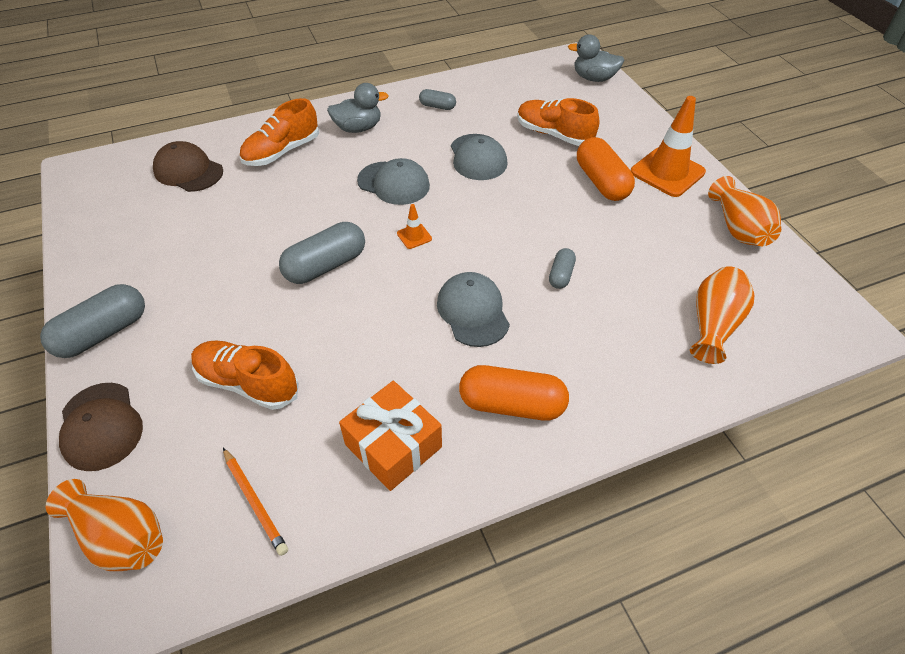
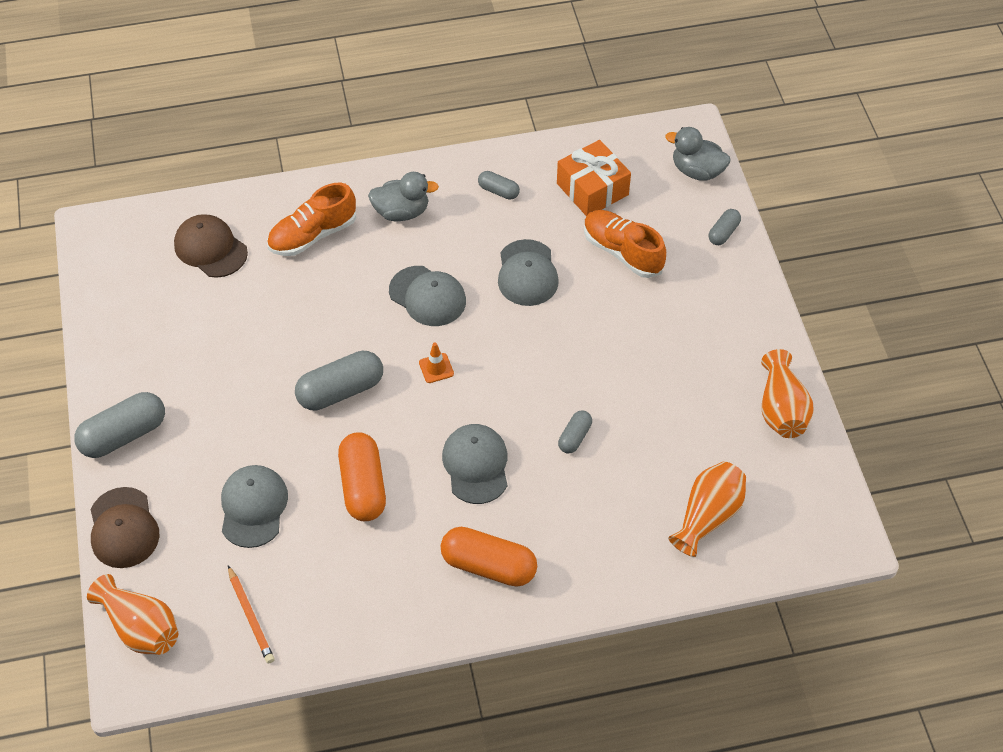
camera: 10 degrees right, 5 degrees up
(247, 383) = (253, 507): orange shoe -> grey cap
(393, 445) = (375, 586): orange gift -> orange gift (592, 189)
(601, 182) = (655, 327): orange capsule -> orange capsule (363, 486)
(631, 113) = (723, 233): none -> grey capsule
(667, 172) = (733, 324): orange traffic cone -> none

